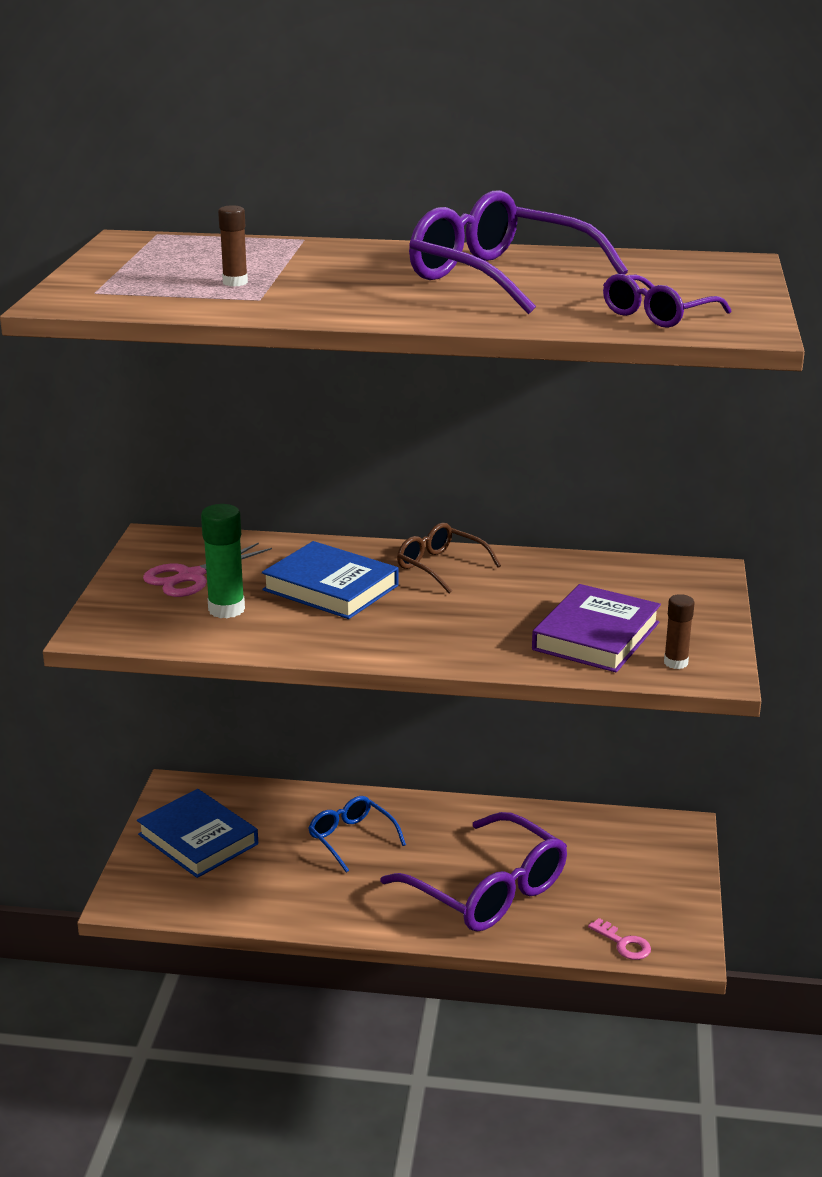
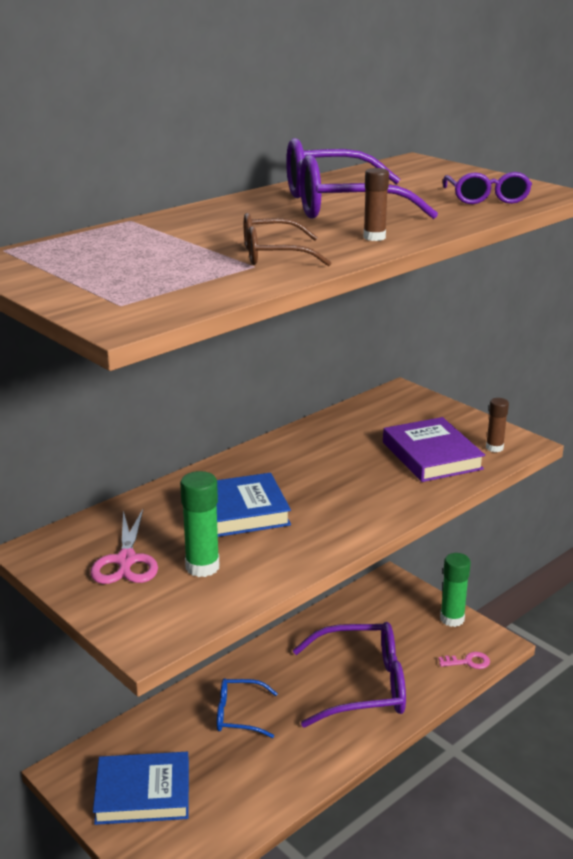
camera: 50 degrees left, 0 degrees up
(235, 282) = (197, 261): brown glue stick -> brown glue stick (374, 237)
(440, 566) = (267, 462): brown glasses -> brown glasses (273, 255)
(679, 900) = (452, 619): none -> green glue stick

